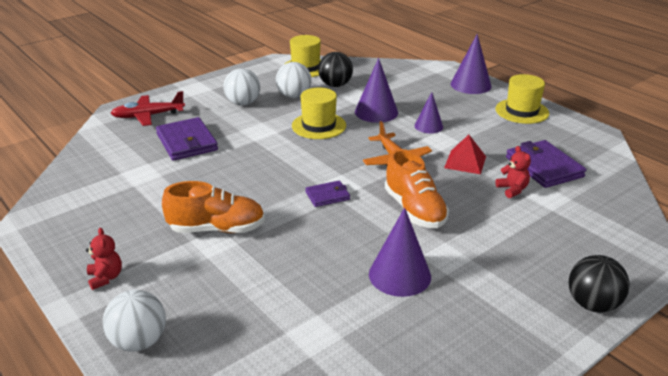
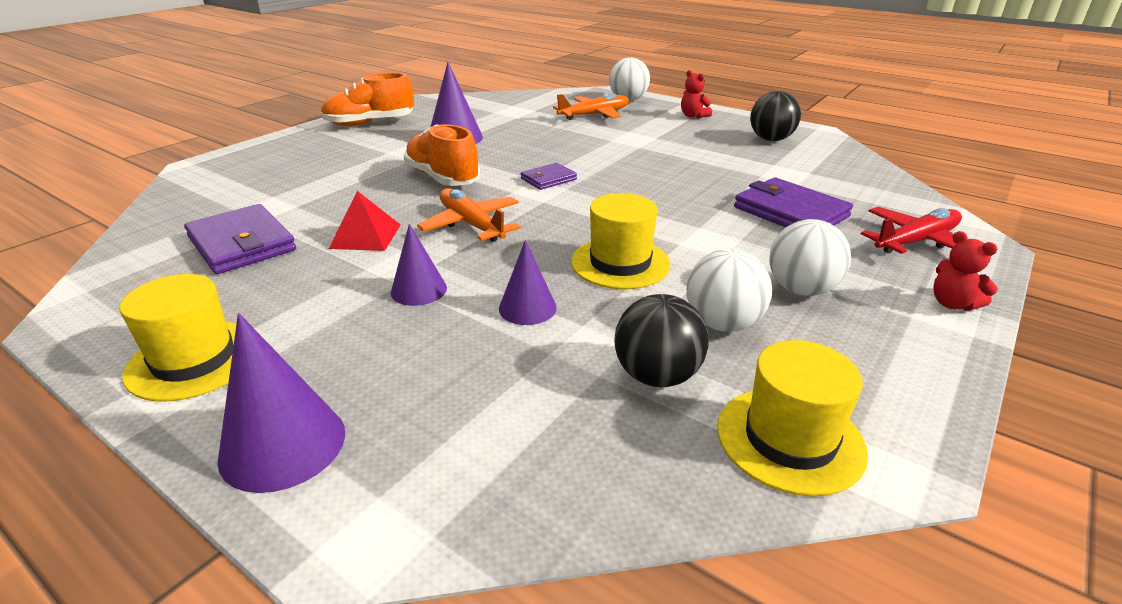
camera: 165 degrees right, 0 degrees up
(217, 229) = (641, 145): orange shoe -> orange shoe (370, 123)
(218, 302) = (594, 115): none -> orange plane
(376, 112) = (527, 308): purple cone -> purple cone, size x0.63
(512, 190) = (311, 210): red teddy bear -> red teddy bear (952, 304)
(592, 304) = (289, 140): black ball -> black ball (770, 139)

